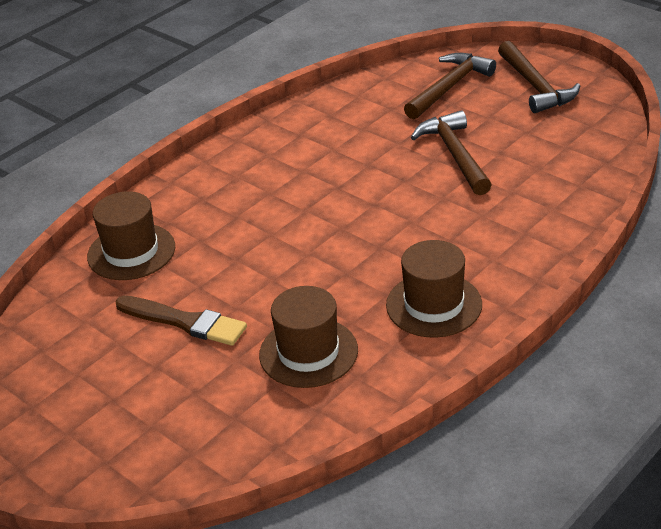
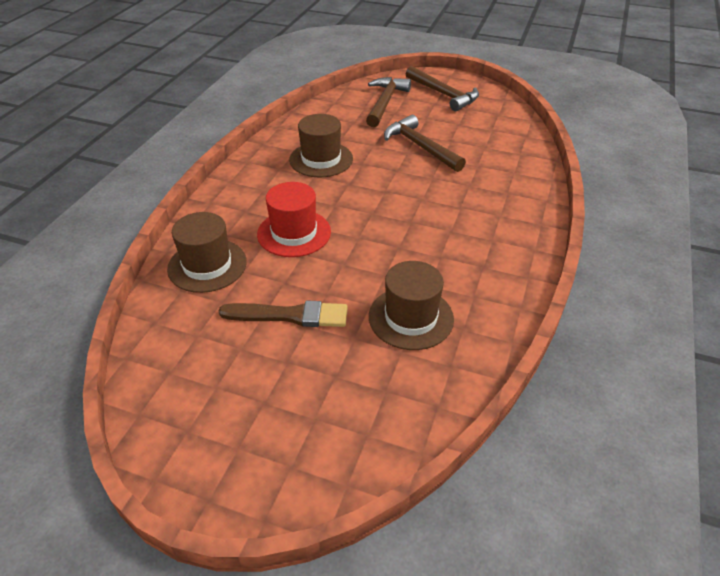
camera: 25 degrees left, 5 degrees up
(240, 234) = (294, 233): none -> red hat
(434, 305) = (481, 258): brown hat -> brown hat (321, 159)

